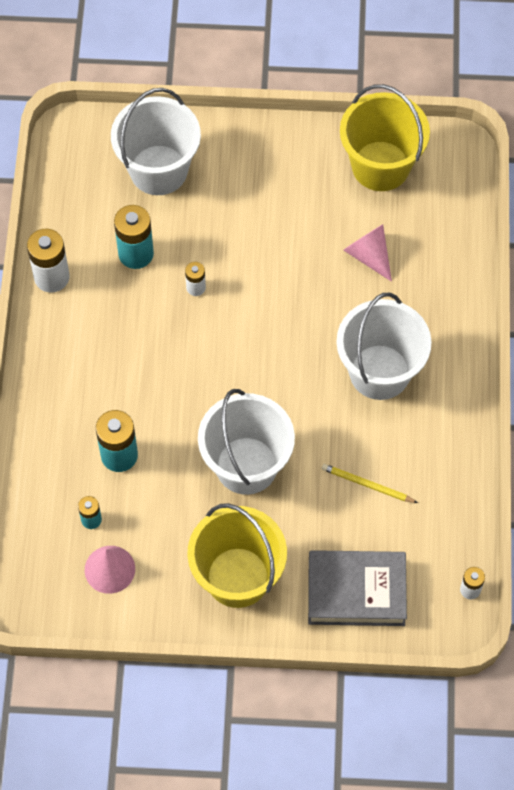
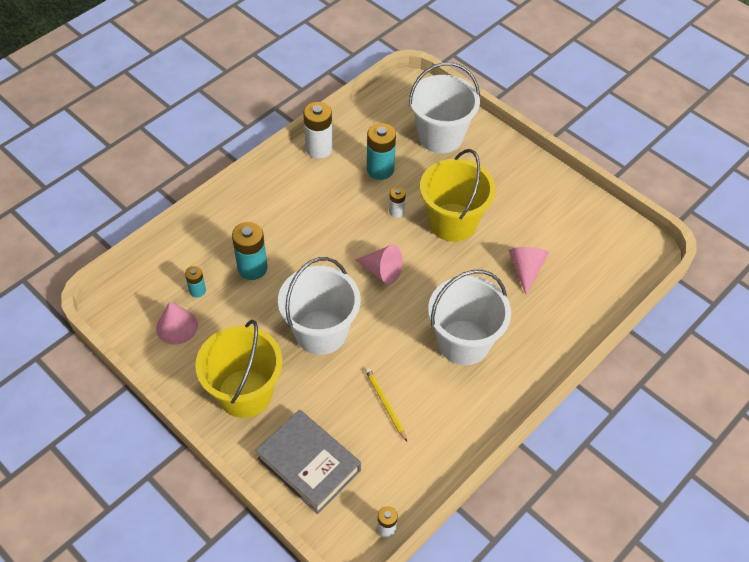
camera: 40 degrees right, 10 degrees down
(242, 360) = (382, 271): none -> pink cone
(380, 166) = (585, 225): yellow bucket -> yellow bucket (452, 222)

